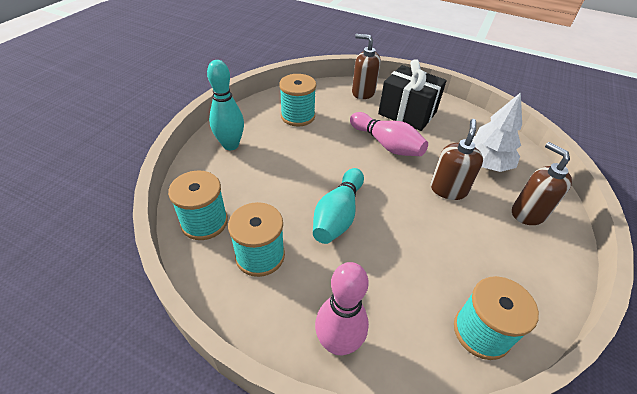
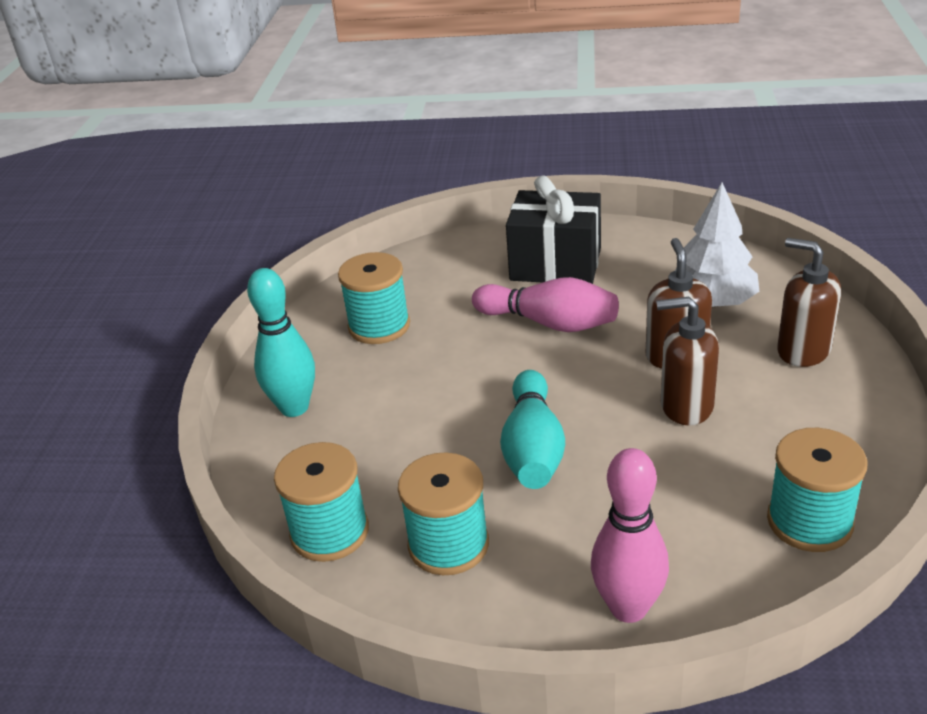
camera: 15 degrees left, 10 degrees down
(363, 92) = (465, 254): brown soap dispenser -> brown soap dispenser (686, 406)

